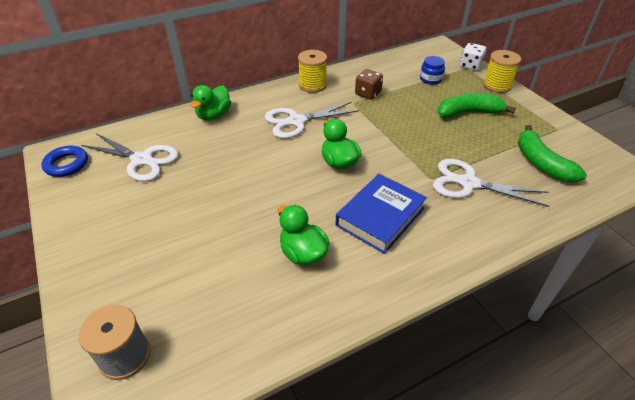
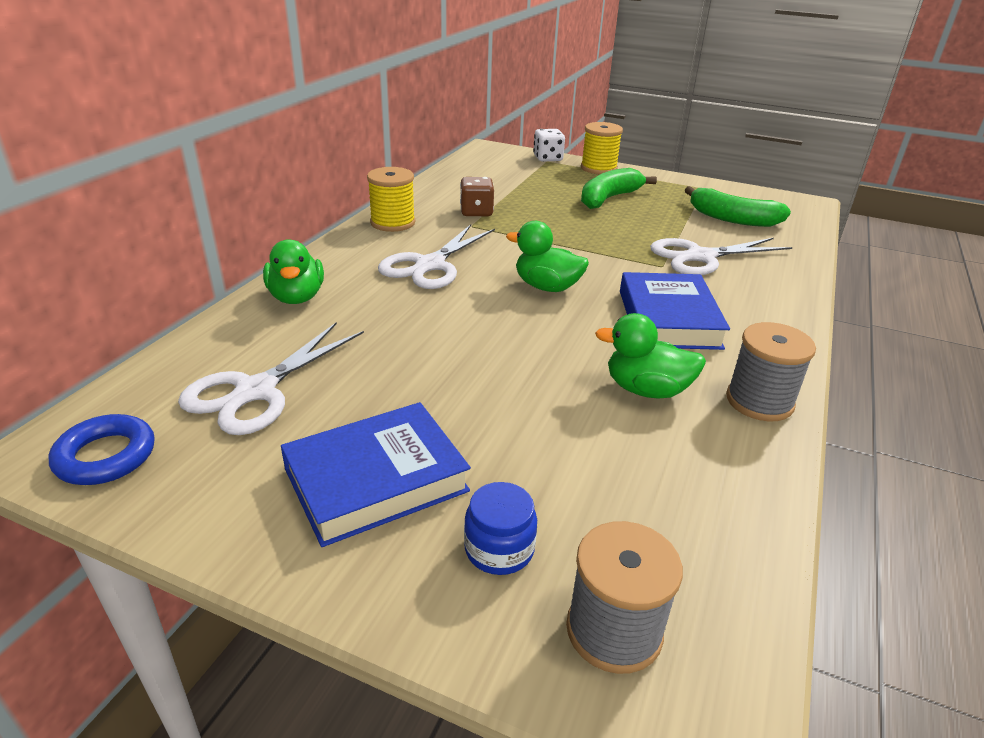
camera: 40 degrees left, 10 degrees down
(132, 229) = (376, 480): none -> blue book
(142, 160) = (256, 391): white scissors -> white scissors turned 135 degrees clockwise
(355, 296) = (759, 401): none -> grey spool
(430, 79) = (525, 180): blue jar -> blue jar (499, 549)

